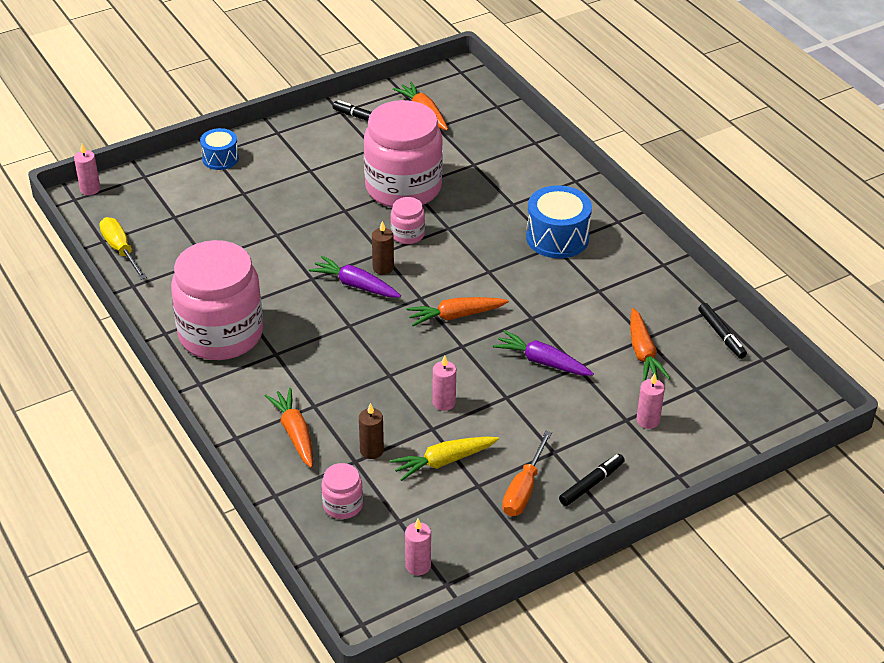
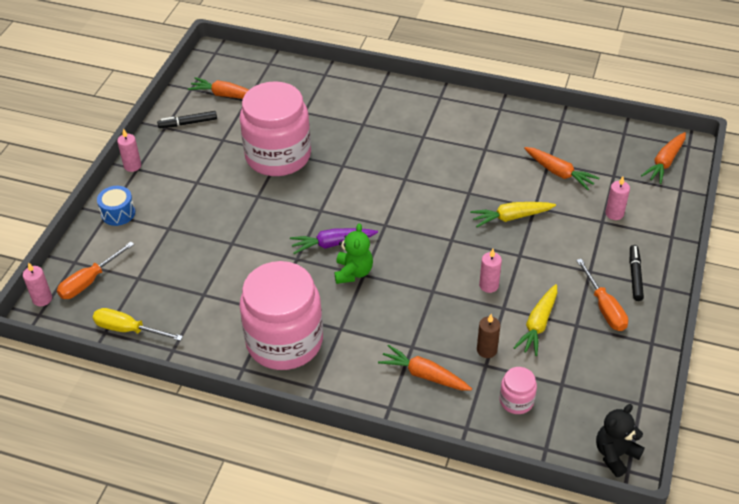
camera: 40 degrees left, 5 degrees up
(137, 197) = (89, 281): none -> orange screwdriver
(343, 318) = (353, 272): none -> green teddy bear
(368, 605) = (615, 455): none -> black teddy bear
(383, 268) = (335, 220): brown candle -> none
(407, 234) = (322, 186): pink jar -> none
(418, 565) = (610, 405): pink candle -> pink candle (132, 166)
(455, 316) = (422, 222): orange carrot -> orange carrot (664, 162)
(542, 362) = (511, 217): purple carrot -> yellow carrot
(557, 238) = (418, 130): blue drum -> none
(721, 335) = (585, 133): black marker -> none

